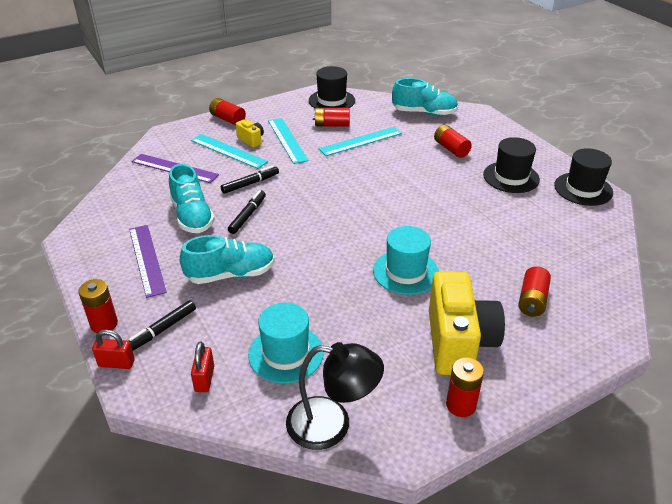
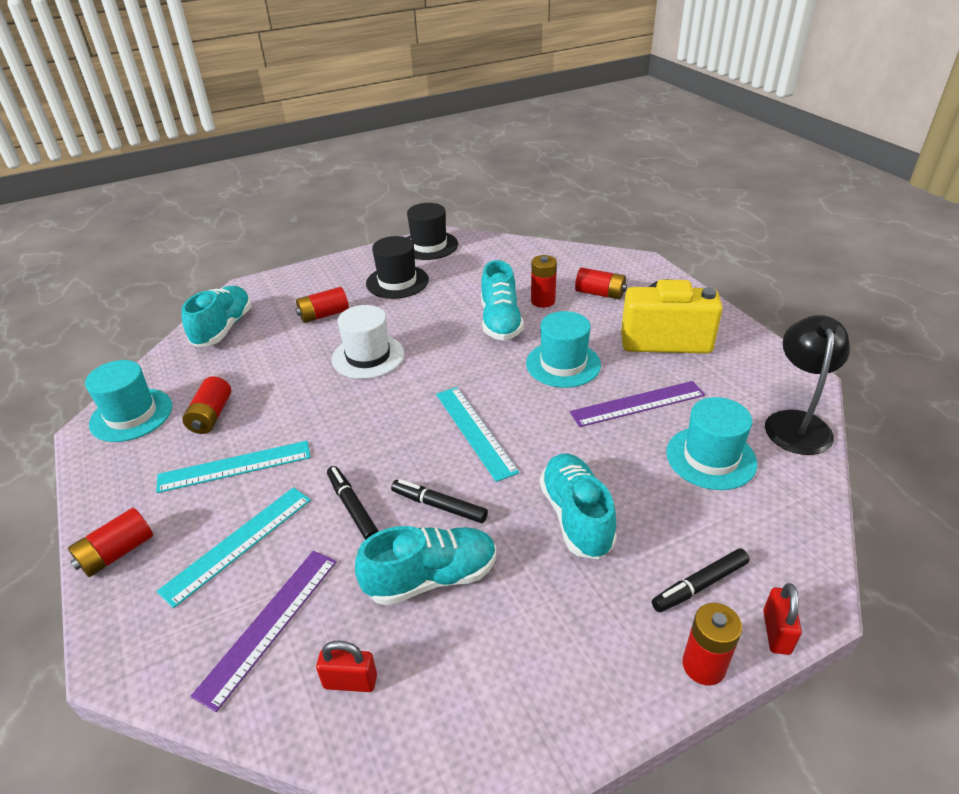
camera: 85 degrees left, 0 degrees up
(146, 259) = (545, 630): purple ruler -> purple ruler (638, 404)
(162, 330) = (700, 585): black marker -> black marker turned 105 degrees clockwise
(204, 379) = (772, 529): red padlock -> red padlock (350, 681)
(251, 140) = (214, 513): yellow camera -> none
(331, 100) = (131, 415): black hat -> turquoise hat
(361, 141) = (273, 388): turquoise ruler -> turquoise ruler (475, 431)
(401, 173) = (368, 356): none -> white hat
(461, 405) = (742, 344): red battery -> red battery (543, 301)
(463, 235) = (500, 321): none -> turquoise shoe

